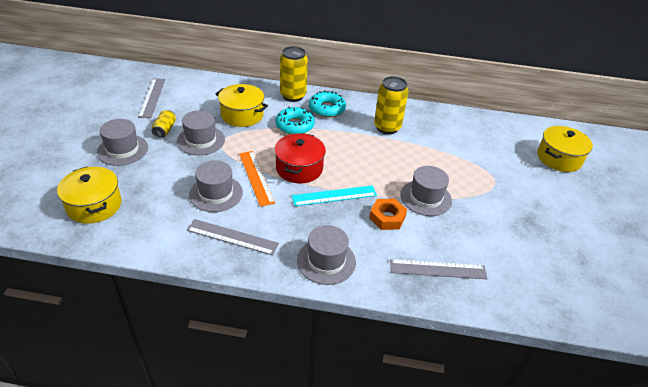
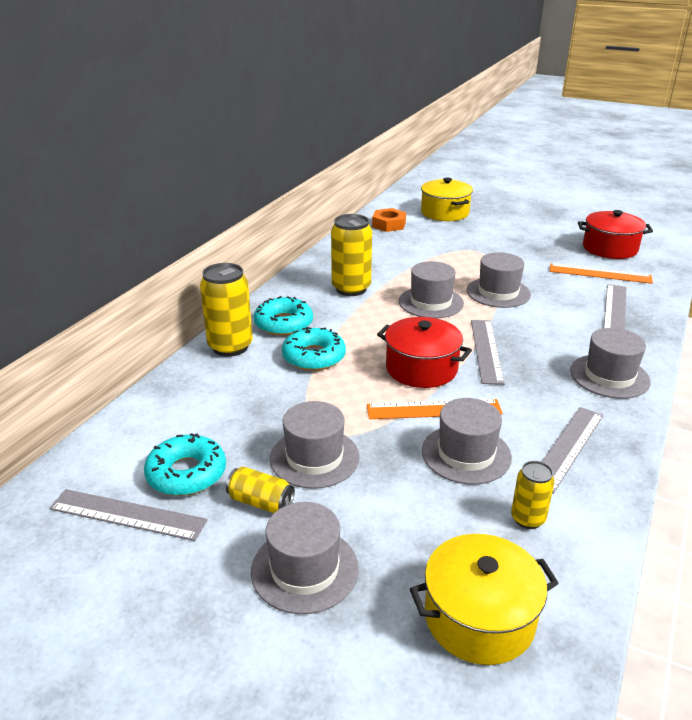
camera: 70 degrees left, 10 degrees down
(164, 220) = (528, 519): none -> yellow can
(181, 106) = (186, 473): none -> turquoise donut
(242, 115) = (258, 403): yellow pot -> none
(334, 196) = (486, 350): turquoise ruler -> grey ruler
(387, 217) = (531, 322): orange nut -> orange nut (389, 224)
(389, 165) = (431, 302): none -> grey hat
(505, 261) = (600, 274): none -> orange ruler
(570, 271) = (610, 248): none -> red pot

